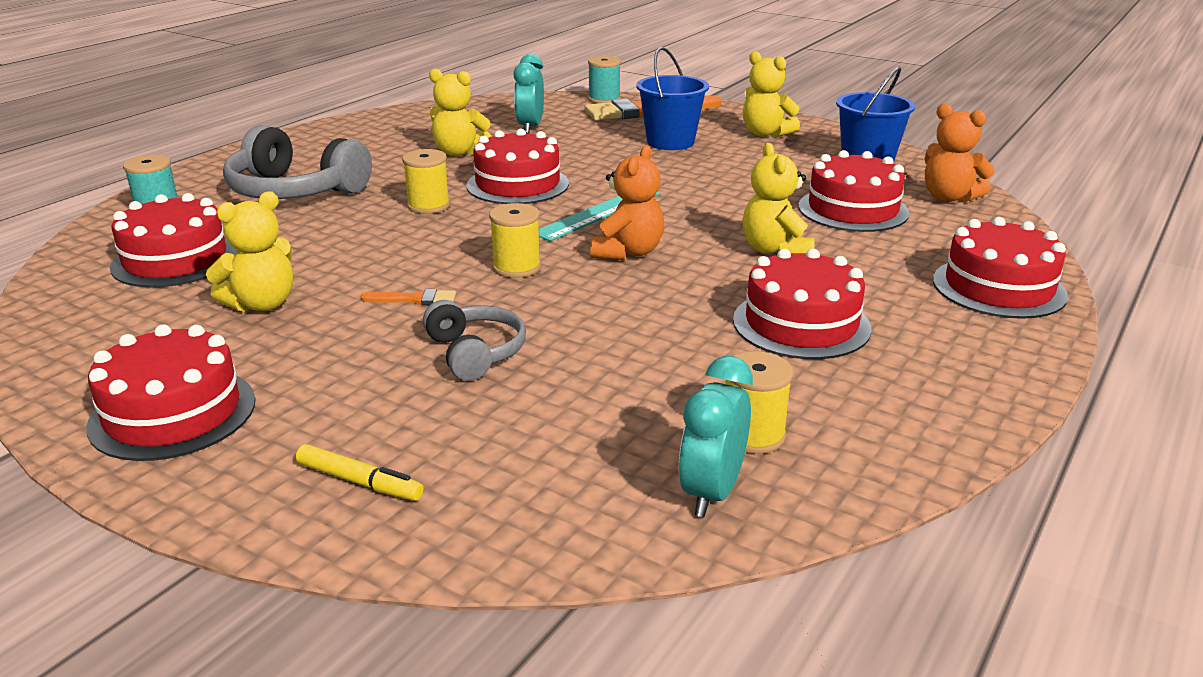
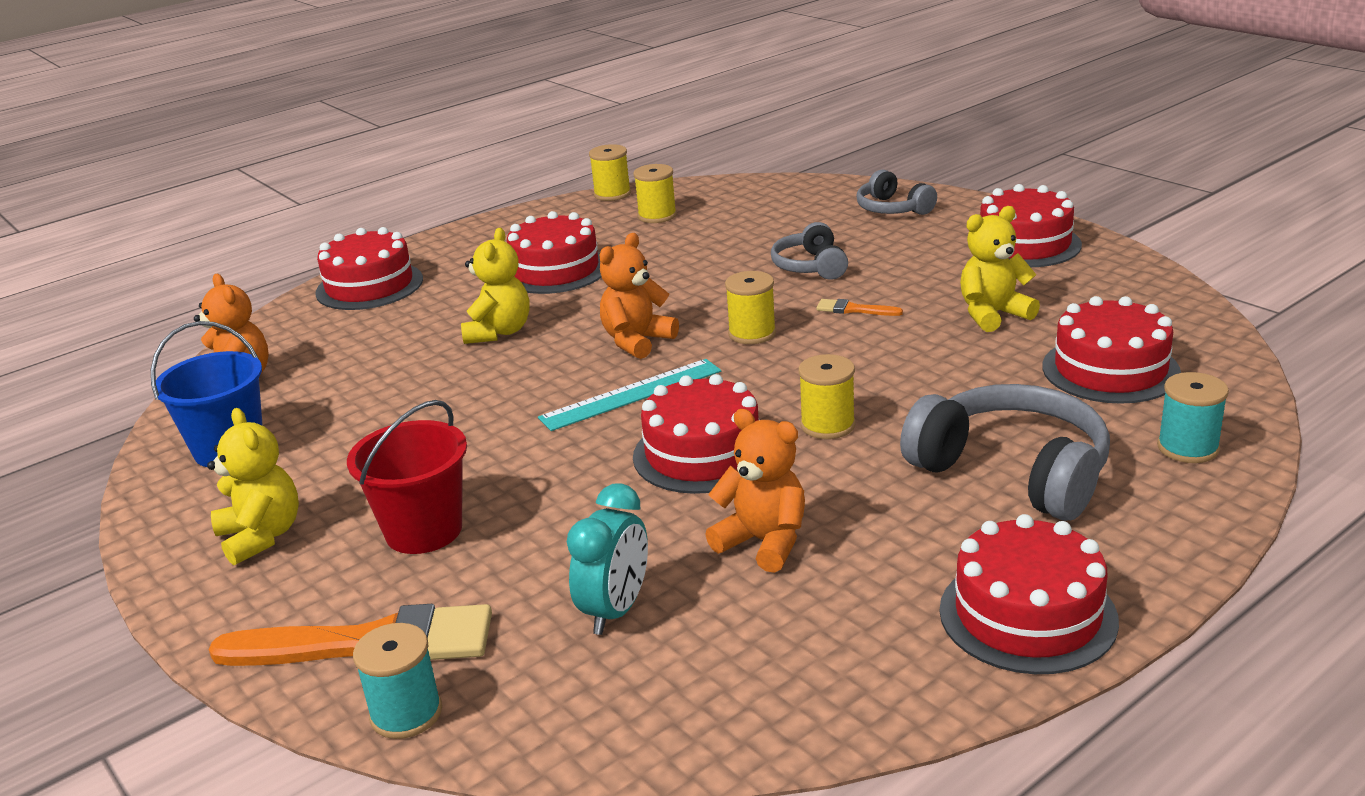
camera: 160 degrees left, 0 degrees up
(359, 482) = (892, 209): yellow marker -> grey headphones
(459, 152) = (763, 542): yellow teddy bear -> orange teddy bear
(670, 142) = (424, 530): blue bucket -> red bucket
(712, 492) = (701, 197): turquoise clock -> none
(853, 209) = (359, 374): red cake -> red cake (1027, 615)
(883, 488) = (612, 194): none -> yellow spool

